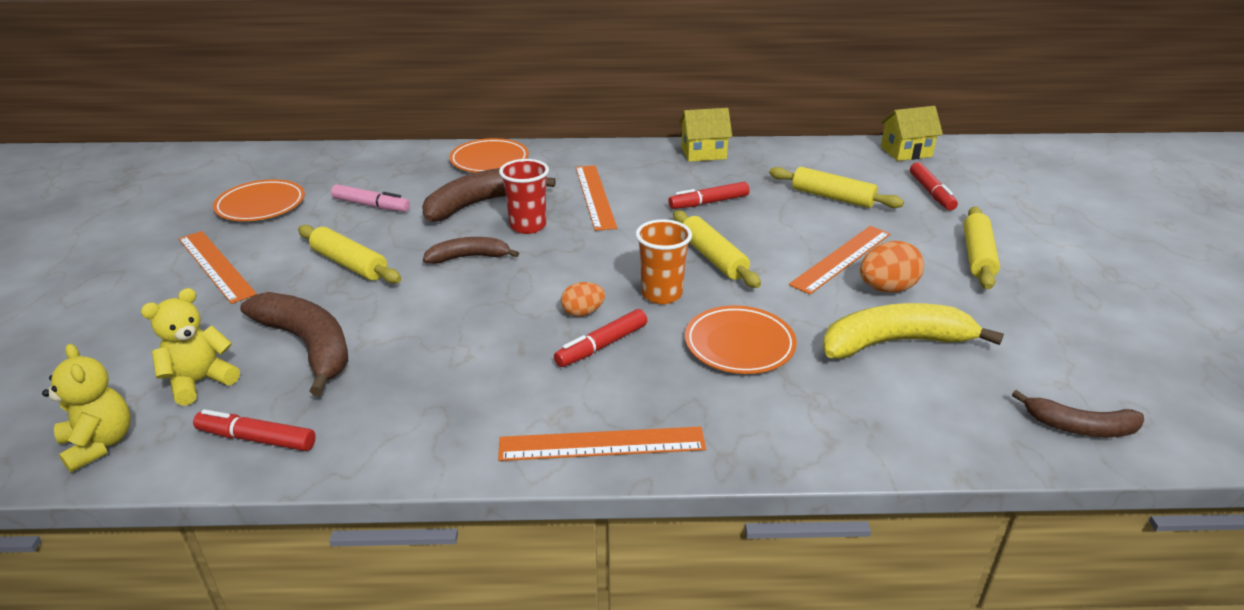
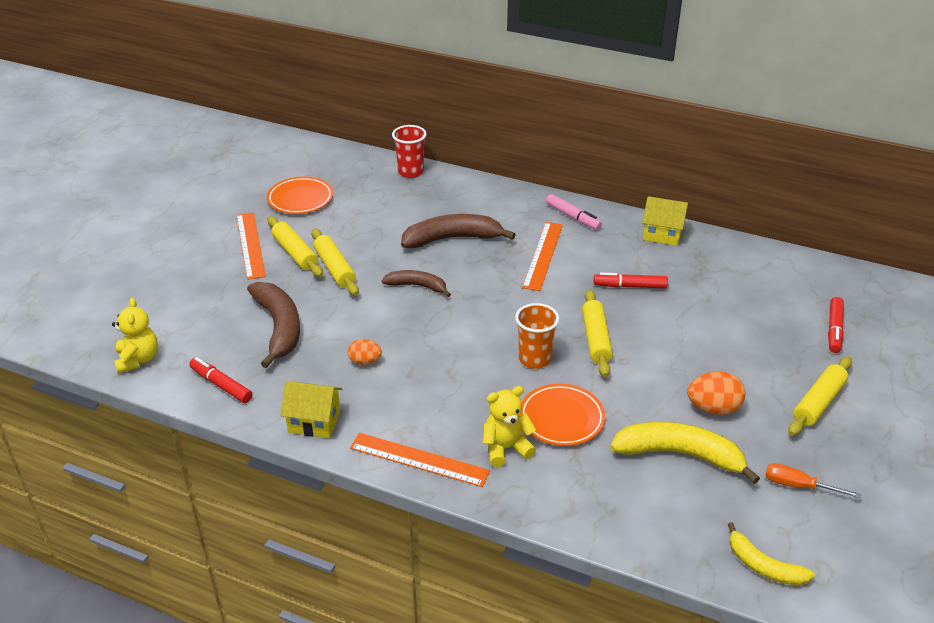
camera: 25 degrees right, 5 degrees up
(200, 382) = (206, 334): yellow teddy bear -> yellow teddy bear (506, 448)
(371, 205) = (374, 219): pink marker -> pink marker (573, 217)
(489, 160) = (483, 197): orange plate -> none
(528, 226) = (475, 269): red cup -> red cup (410, 172)
(583, 312) = (468, 357): orange egg -> orange egg (365, 361)
(601, 346) = (464, 388): red marker -> none
(832, 197) = (740, 310): yellow rolling pin -> yellow rolling pin (295, 253)
(841, 258) = (698, 370): orange ruler -> none
(906, 152) = (849, 280): yellow house -> yellow house (314, 422)
(1033, 336) = (798, 486): none -> orange screwdriver
(1080, 427) = (764, 566): brown banana -> yellow banana

